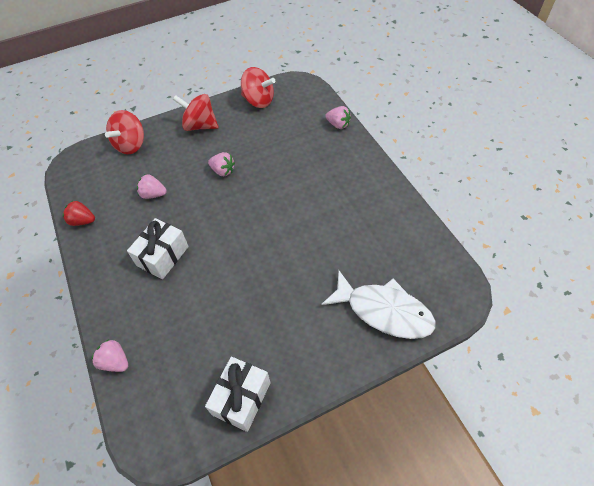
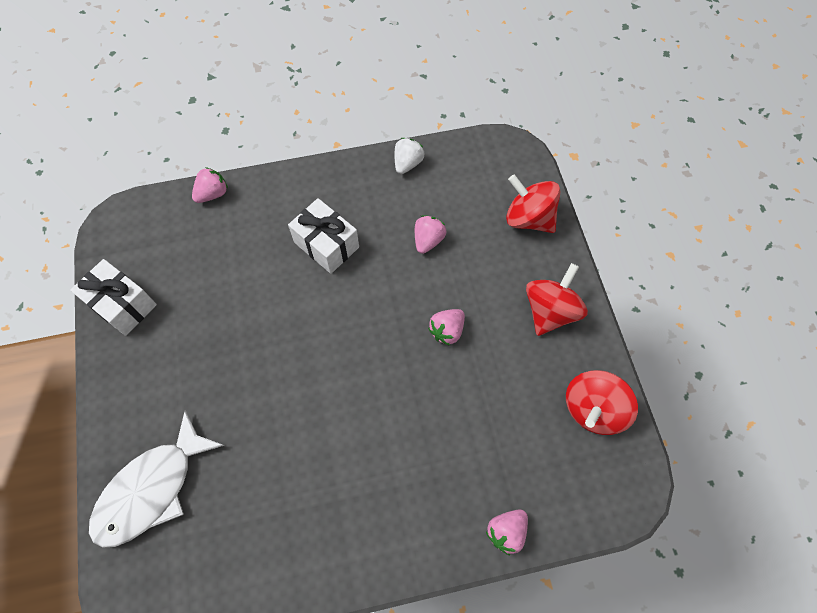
camera: 100 degrees right, 10 degrees up
(83, 221) = (407, 163): red strawberry -> white strawberry

